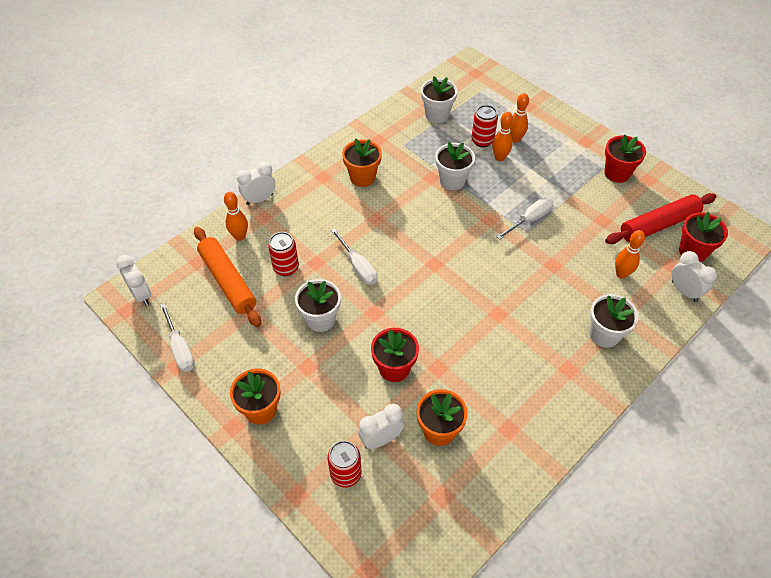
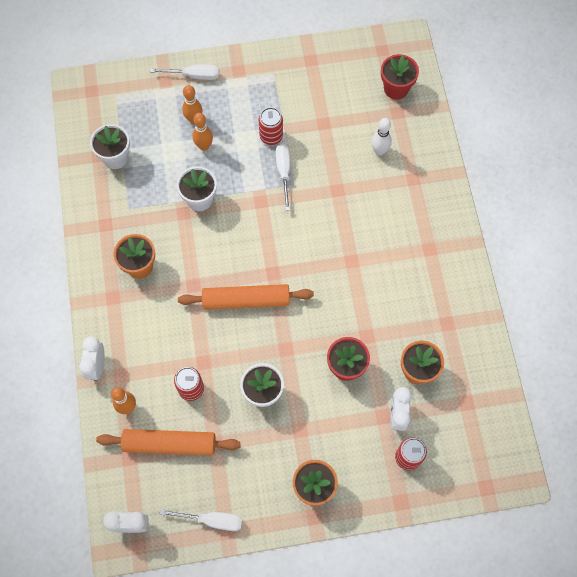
camera: 55 degrees left, 15 degrees up
(358, 266) = (232, 331): white screwdriver -> white screwdriver (194, 75)
(393, 259) = (246, 300): none -> orange rolling pin
(482, 141) = (175, 145): red can -> red can (271, 136)
(604, 334) = (419, 203): white flower pot -> none
(617, 173) = (288, 76): red flower pot -> none
(621, 274) = (379, 151): orange bowling pin -> white bowling pin
(658, 225) = (356, 90): red rolling pin -> none
(684, 291) = (423, 123): white clock -> none

